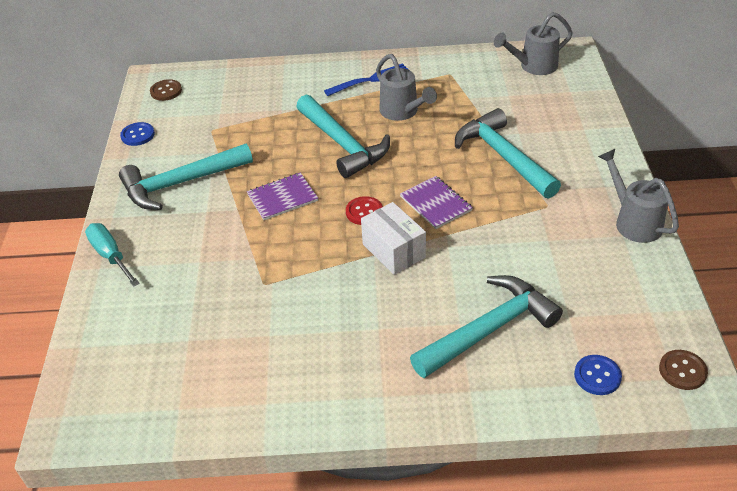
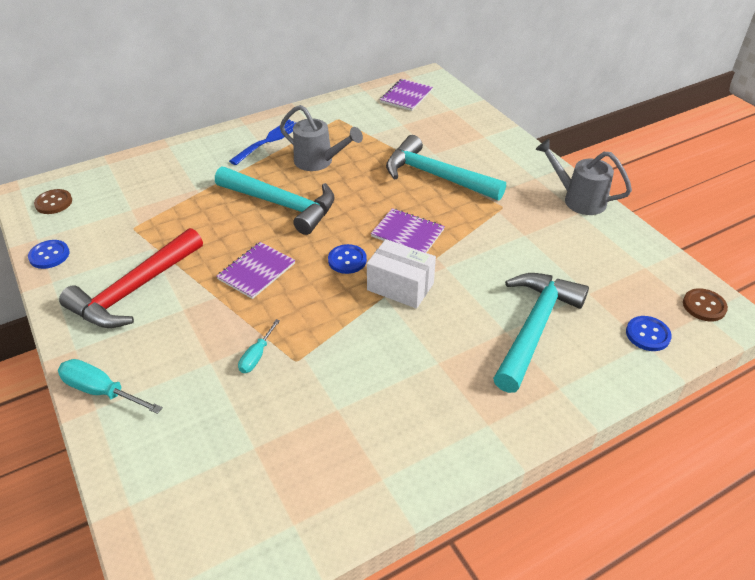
camera: 30 degrees left, 0 degrees up
(181, 183) = (135, 290): turquoise hammer -> red hammer
(236, 269) = (257, 356): none -> turquoise screwdriver
(364, 212) = (347, 260): red button -> blue button
(533, 66) = (406, 96): grey watering can -> purple notebook

